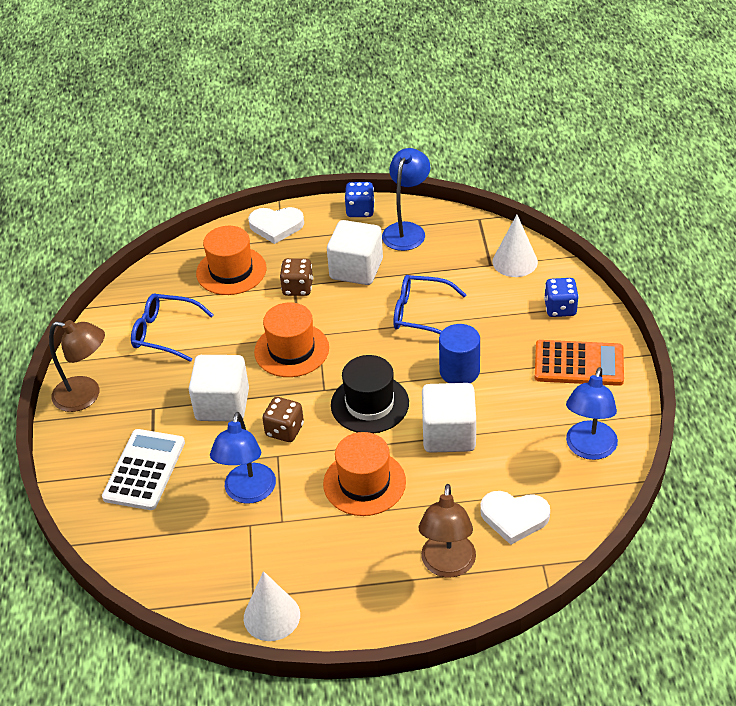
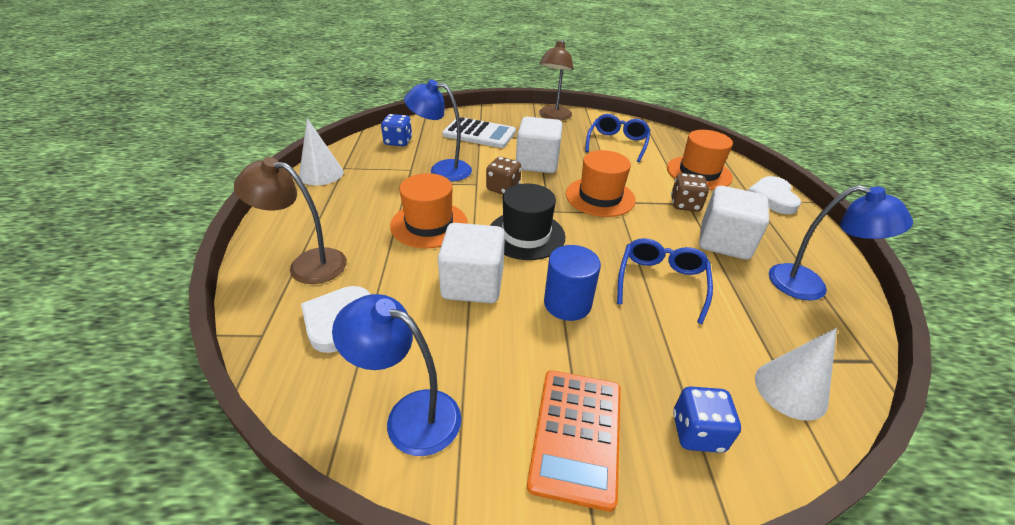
camera: 90 degrees right, 5 degrees down
(360, 210) = (827, 252): blue dice -> blue dice (398, 142)

